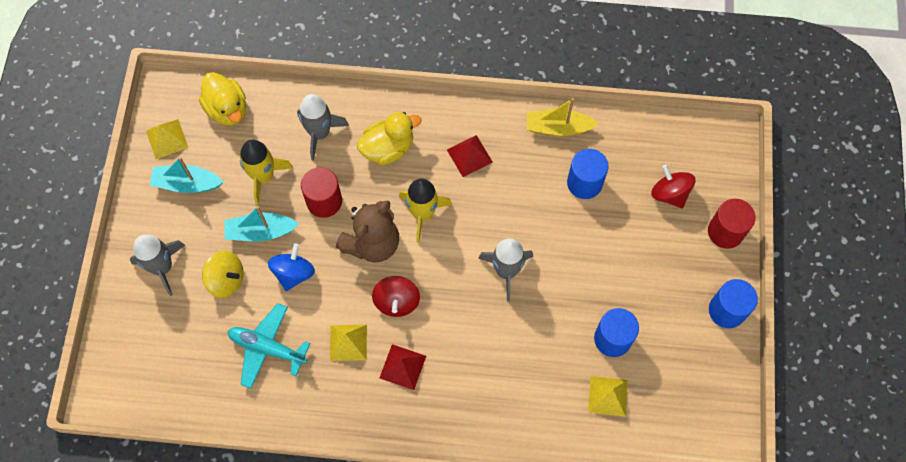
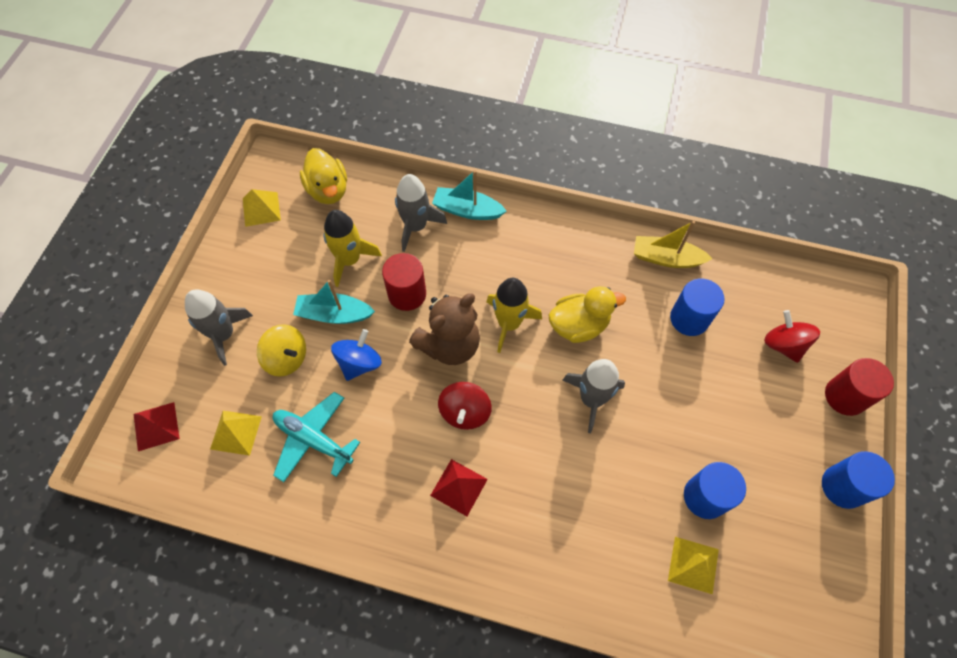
camera: 10 degrees right, 5 degrees down
(187, 184) = (270, 255): turquoise boat -> turquoise boat (467, 210)
(348, 342) = (403, 448): yellow pyramid -> yellow pyramid (236, 432)
(388, 148) = (483, 252): yellow duck -> yellow duck (579, 325)
(469, 156) = (568, 272): red pyramid -> red pyramid (156, 426)

